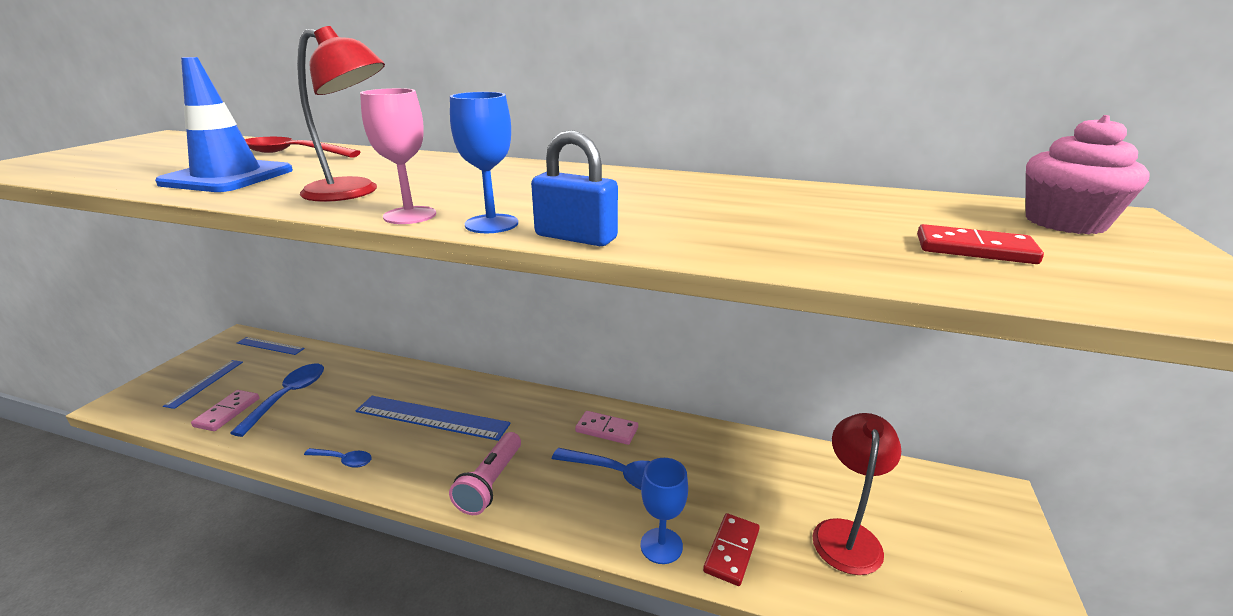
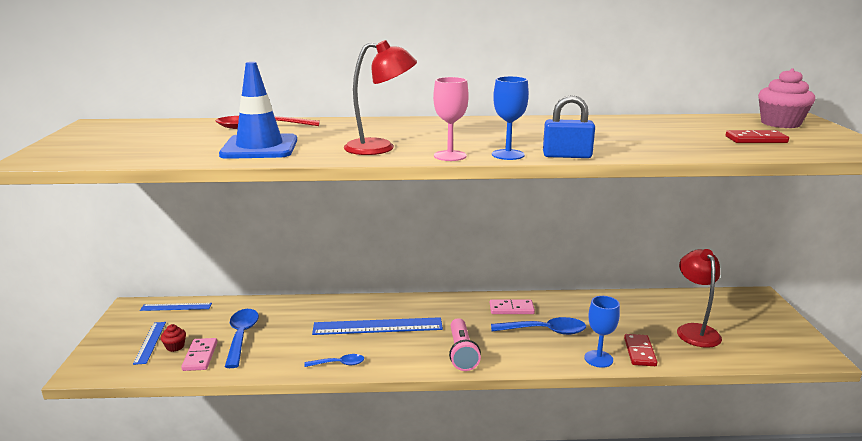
camera: 20 degrees left, 5 degrees down
(219, 394) = (175, 347): none -> red cupcake

